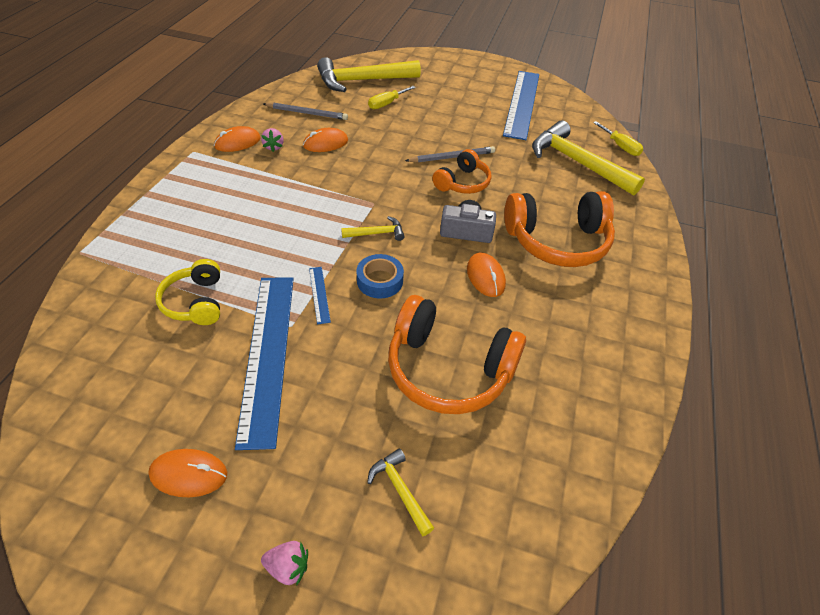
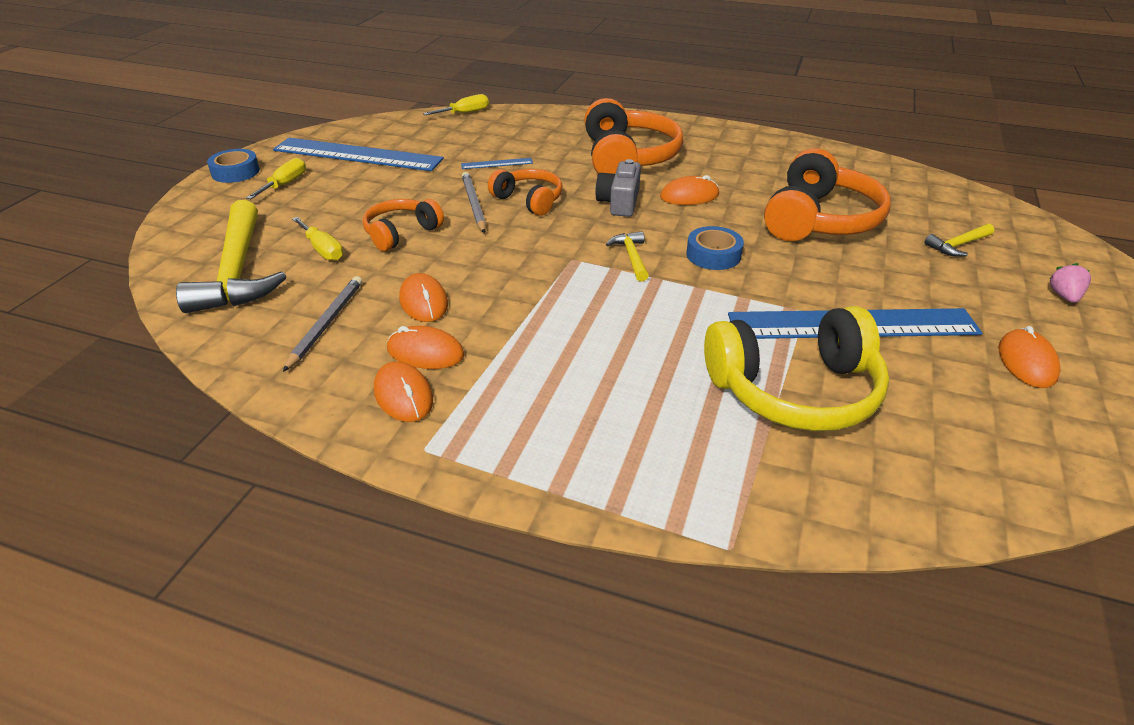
camera: 85 degrees left, 10 degrees down
(195, 302) = (795, 391): yellow headphones -> yellow headphones, size x1.72
(274, 147) = (425, 352): pink strawberry -> orange mouse
(319, 294) = (748, 294): blue ruler -> blue ruler (497, 163)
(408, 129) = (401, 233): none -> orange headphones
(470, 82) = (285, 184): none -> yellow screwdriver
(483, 63) = (235, 172): none -> blue tape
(577, 163) = (493, 136): yellow hammer -> none

